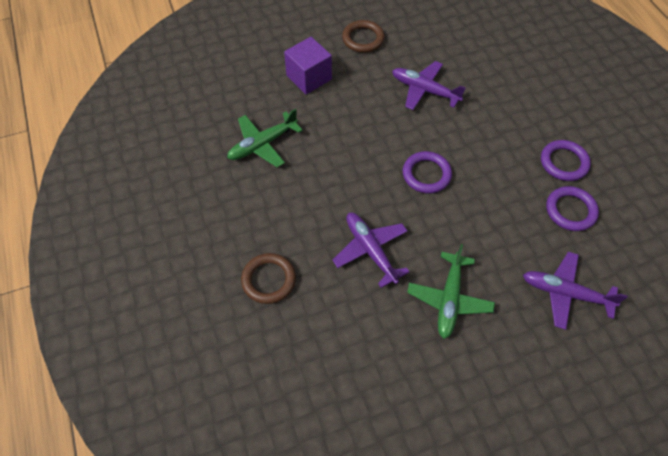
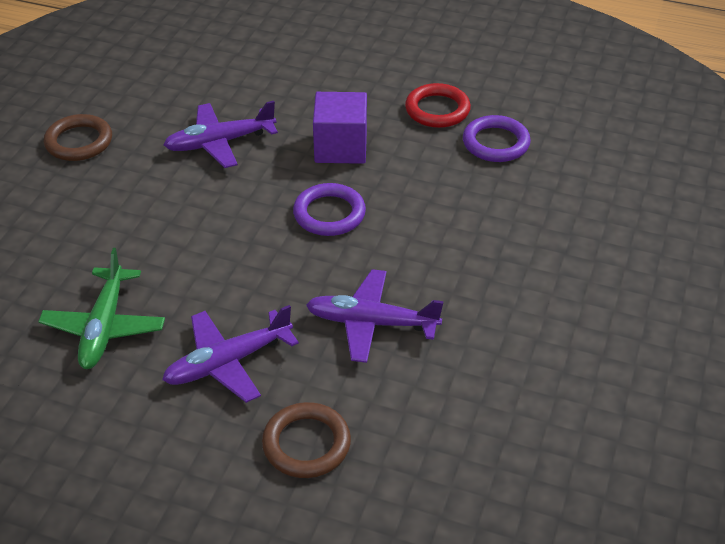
camera: 50 degrees left, 15 degrees down
(309, 77) = (65, 222): purple cube -> purple cube (340, 147)
(449, 299) = (500, 298): green plane -> none
(563, 163) = (437, 110): purple ring -> red ring
(565, 293) = (581, 209): purple plane -> purple plane (228, 362)

